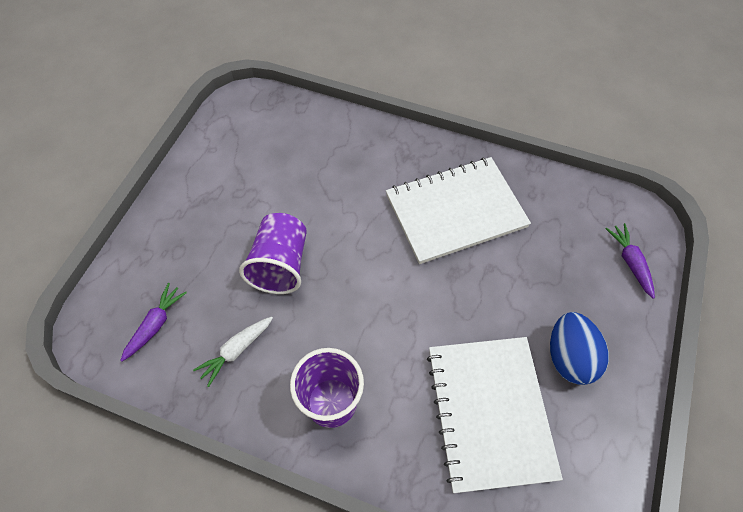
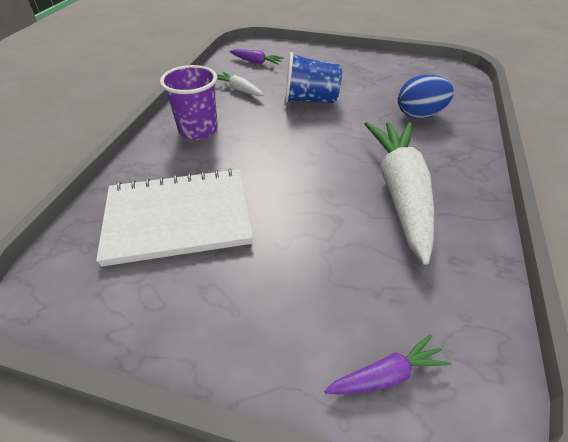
camera: 85 degrees right, 15 degrees down
(280, 264) = (310, 100): purple cup -> blue cup
(455, 211) = (400, 192): white notebook -> white carrot
(569, 357) = (234, 286): blue egg -> blue egg (419, 114)

